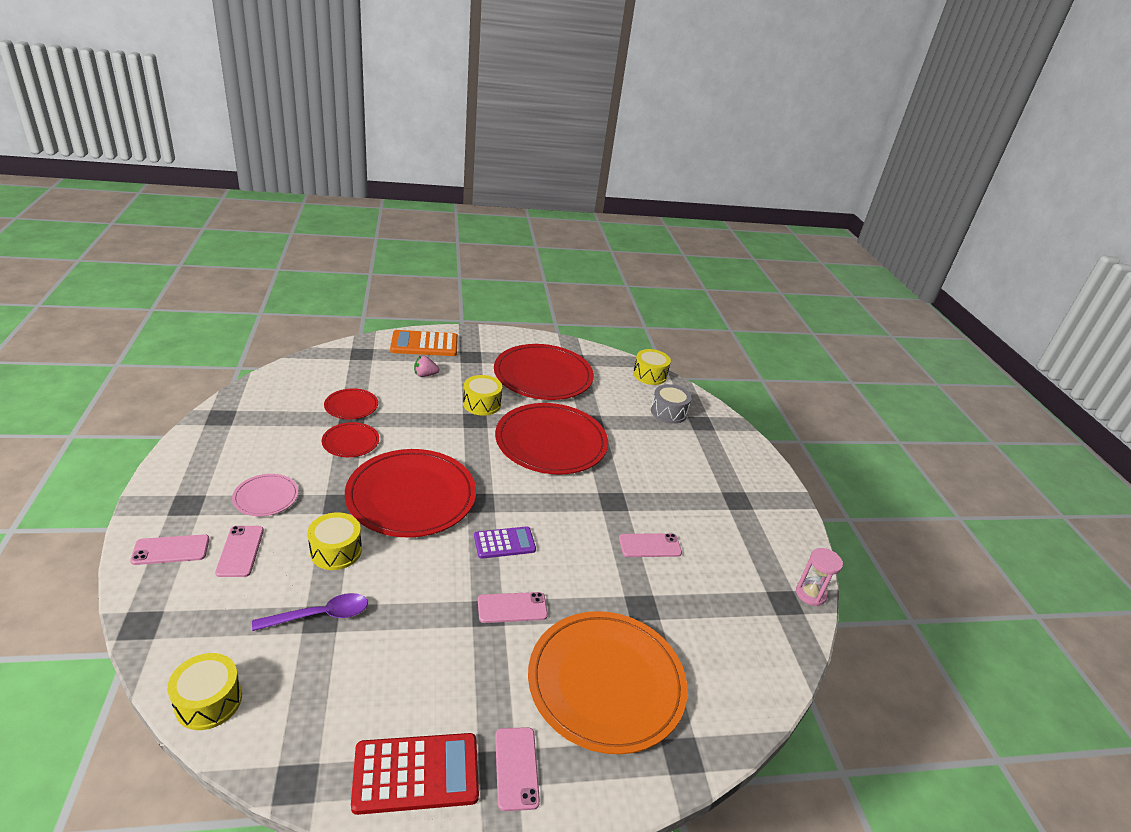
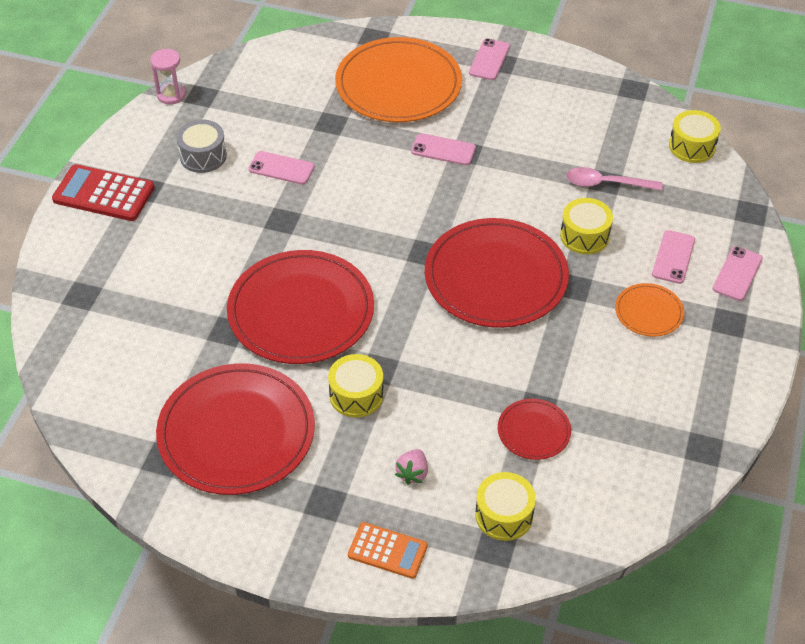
camera: 150 degrees left, 15 degrees up
(171, 550) = (737, 274): pink phone -> pink phone turned 75 degrees counterclockwise
(266, 497) = (648, 312): pink plate -> orange plate
(320, 615) = (606, 184): purple spoon -> pink spoon
(350, 442) = (546, 368): red plate -> none
(416, 773) = (555, 74): red calculator -> red calculator (103, 194)
(424, 344) = (387, 551): orange calculator -> orange calculator, size x0.65
(425, 375) = (412, 473): pink strawberry -> pink strawberry turned 90 degrees clockwise
(504, 543) = (421, 205): purple calculator -> none
(649, 375) = (72, 397): yellow drum -> yellow drum (504, 515)
(668, 412) = (109, 322): grey drum -> grey drum (203, 156)

